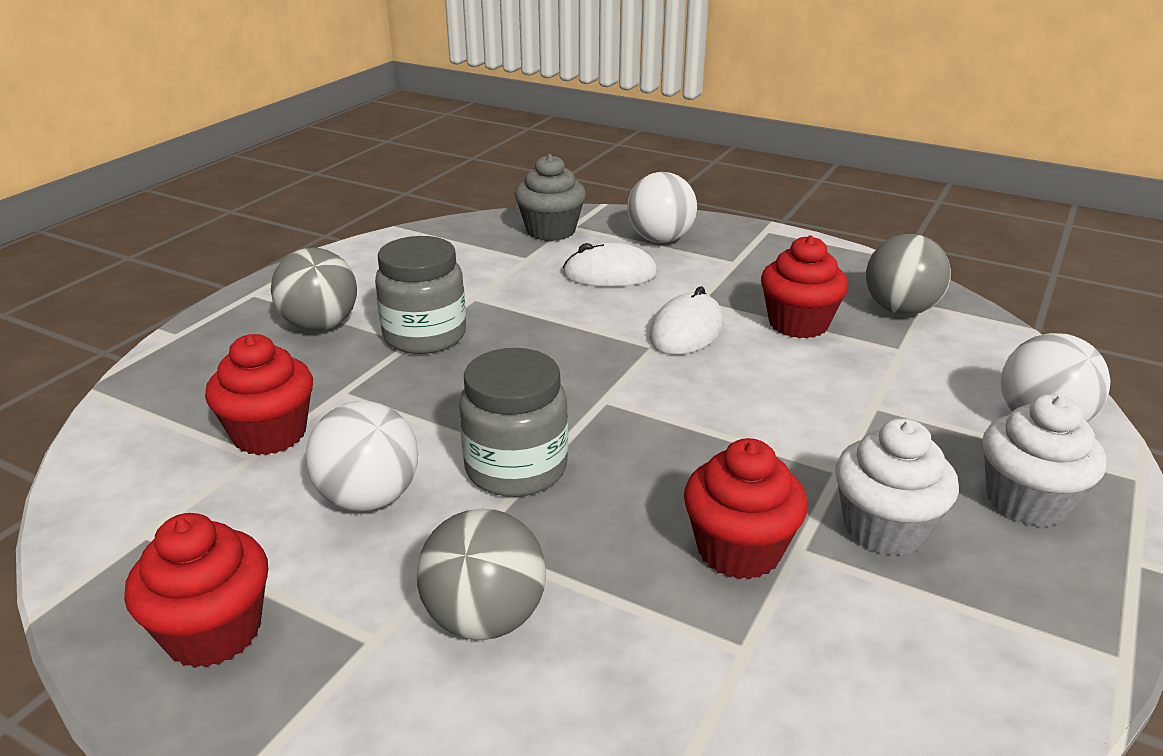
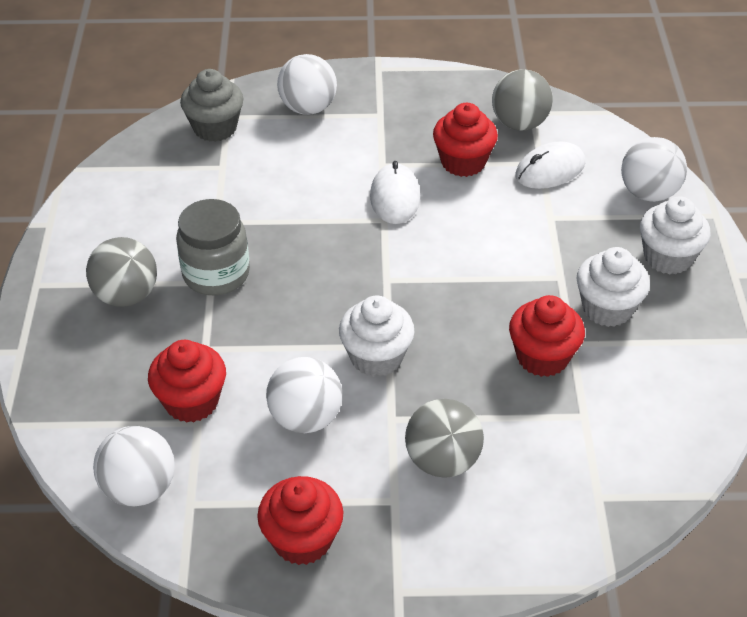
camera: 30 degrees left, 15 degrees up
(119, 494) = (139, 488): none -> white ball
(516, 468) = (376, 357): grey jar -> white cupcake
(610, 274) = (299, 160): white mouse -> white mouse (550, 170)

